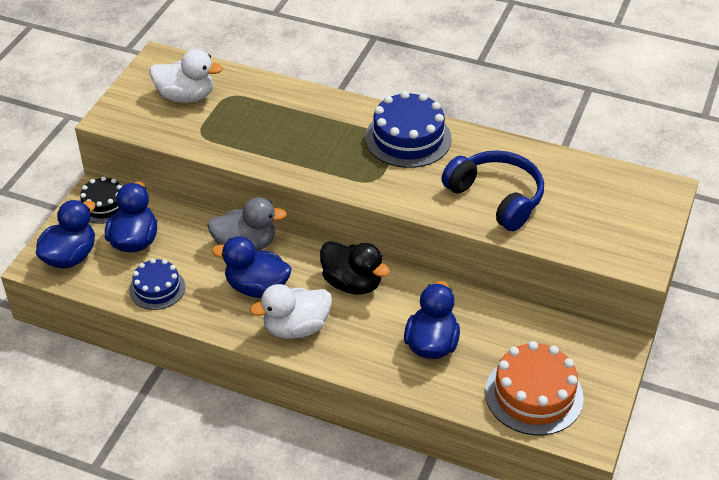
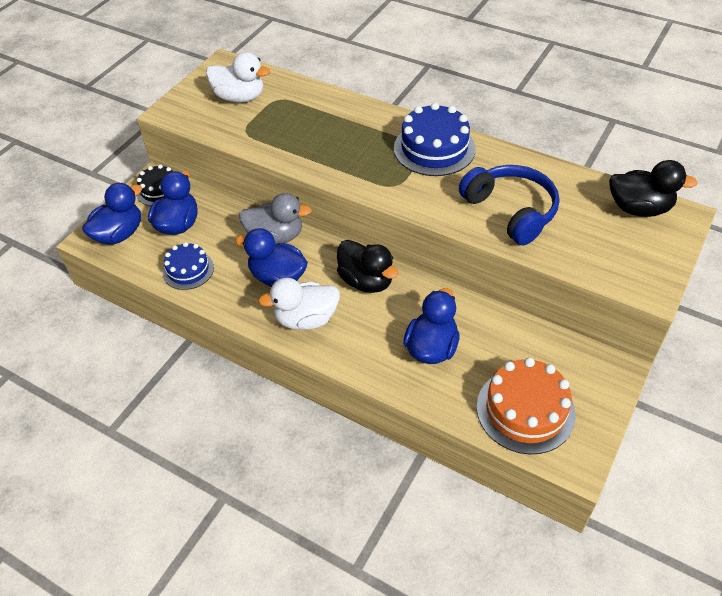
camera: 10 degrees right, 5 degrees up
(623, 185) = (639, 208): none -> black duck

